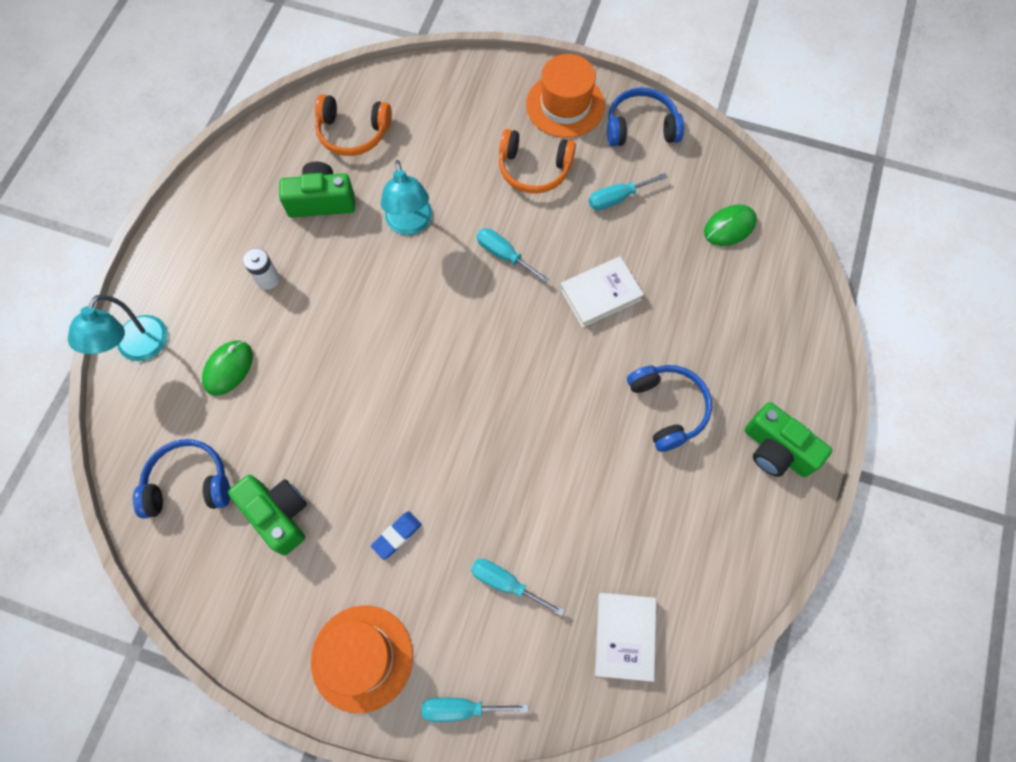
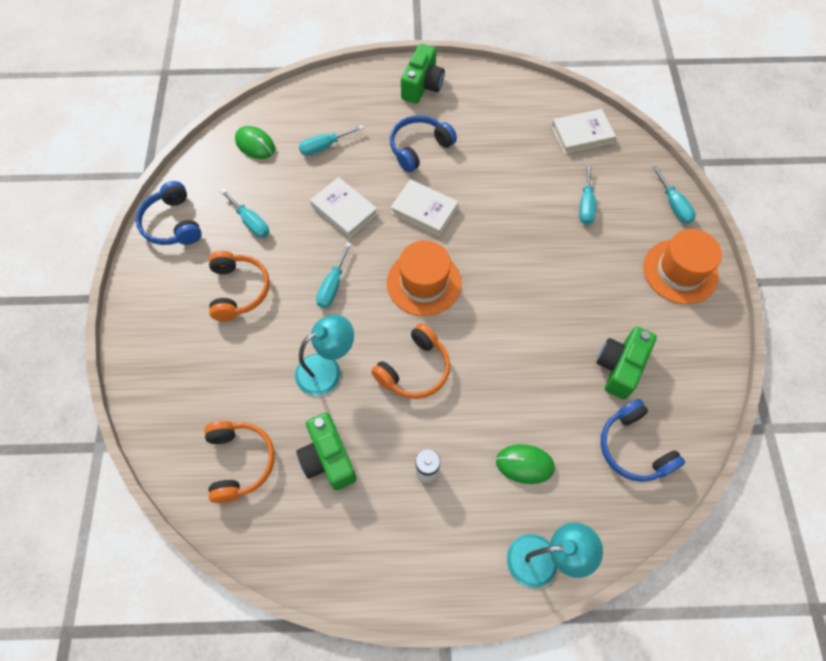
camera: 110 degrees left, 5 degrees down
(374, 302) = (414, 369): none -> orange headphones
(397, 535) = (591, 280): blue eraser -> none
(565, 105) = (161, 286): orange hat -> orange hat (424, 283)
(569, 381) = (424, 210): none -> white book
(703, 299) = (324, 146): none -> turquoise screwdriver

